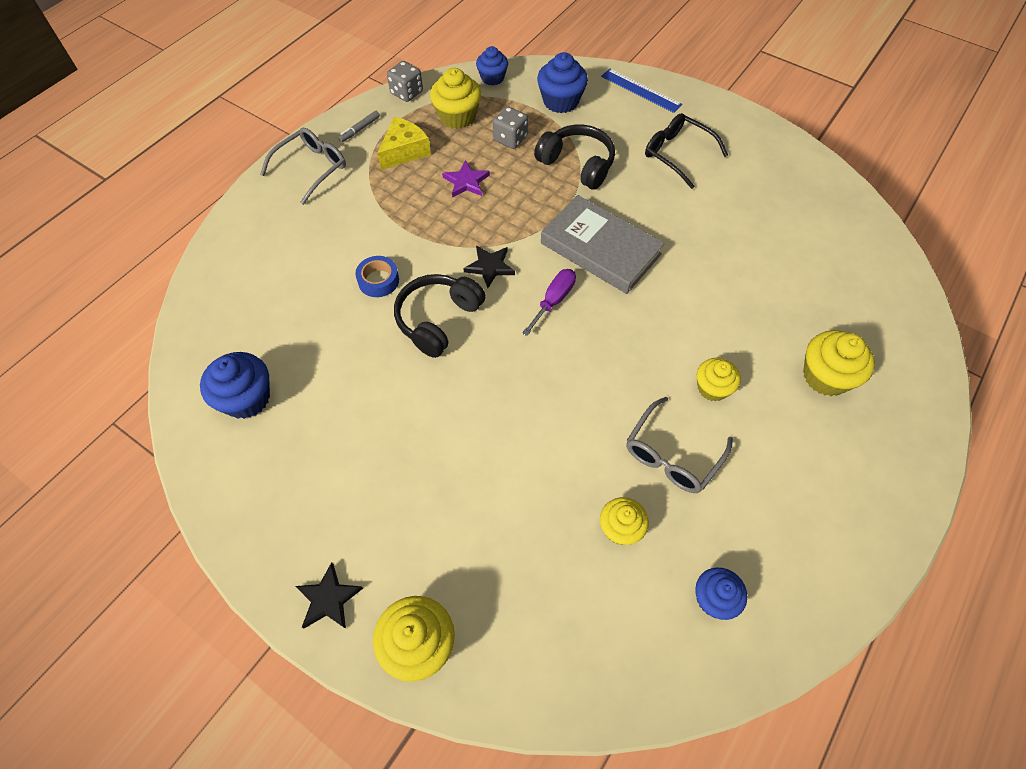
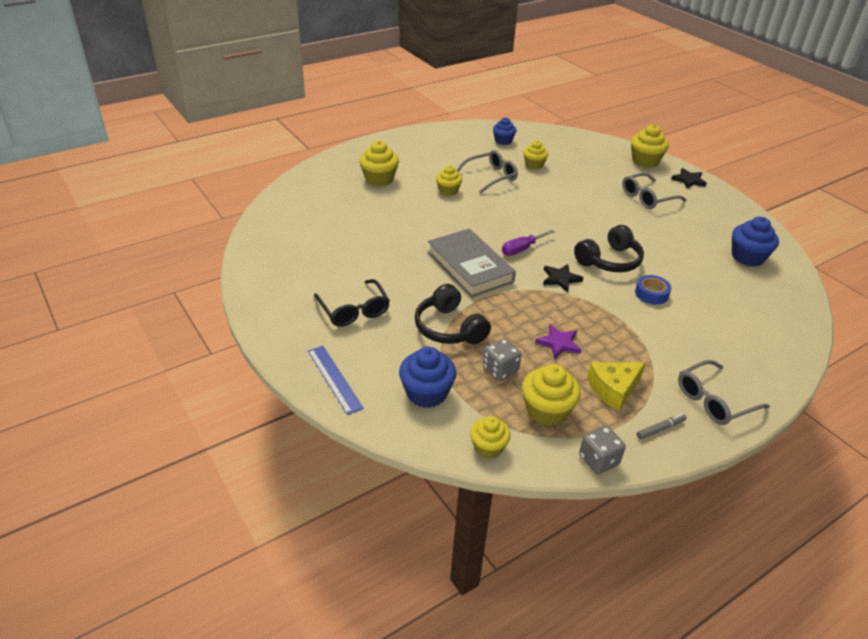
camera: 160 degrees left, 20 degrees down
(402, 500) = (647, 198): none -> grey glasses
(492, 78) = (488, 447): blue cupcake -> yellow cupcake

